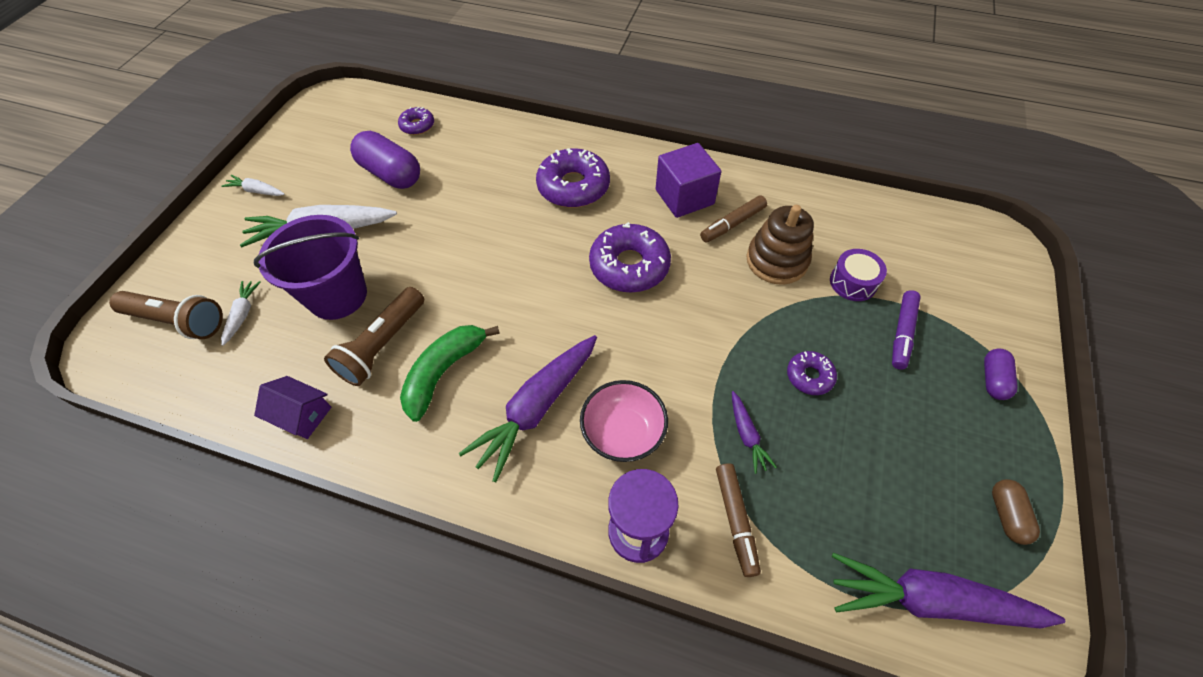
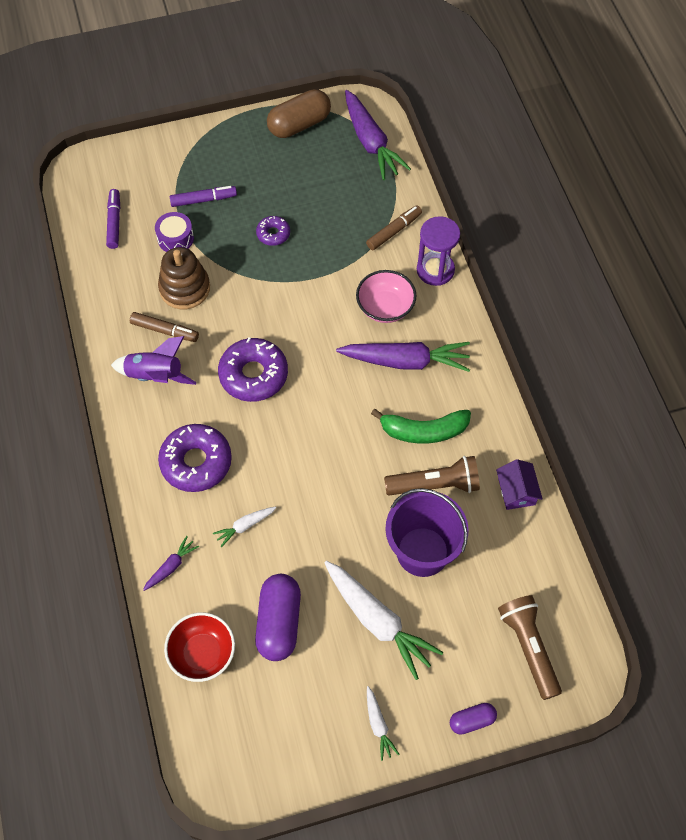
camera: 125 degrees left, 5 degrees up
(243, 314) = (487, 605): white carrot -> white carrot (245, 526)
(417, 126) = (202, 653): purple donut -> red bowl
(684, 197) = (155, 376): purple cube -> purple rocket
(747, 435) = (338, 247): purple carrot -> purple carrot (171, 566)
(905, 242) = (114, 222): none -> purple marker
(993, 380) = (209, 149): purple capsule -> purple capsule (472, 721)
(1006, 515) = (299, 124): brown capsule -> brown capsule, size x1.86

